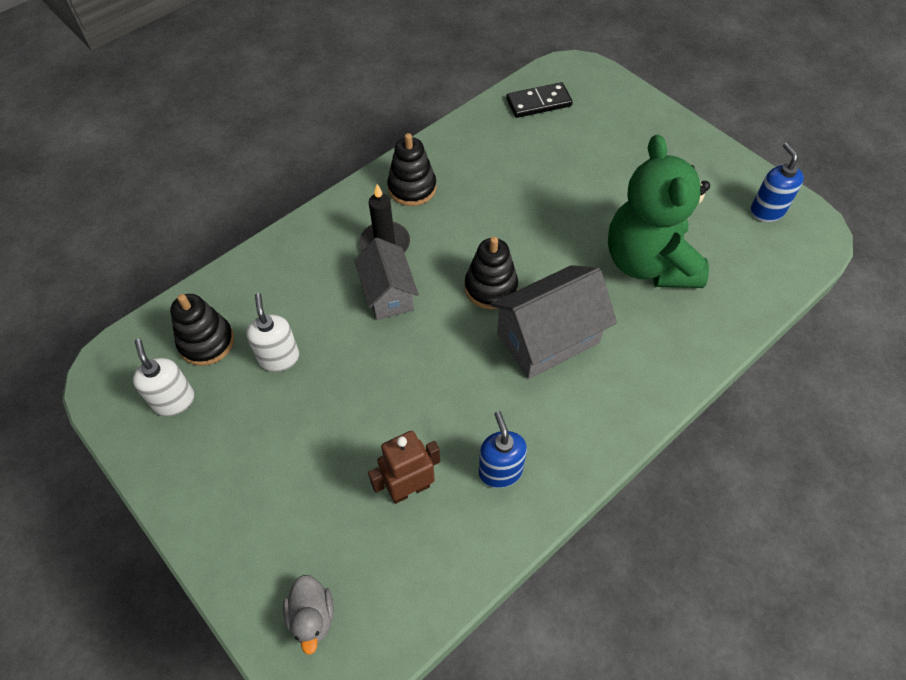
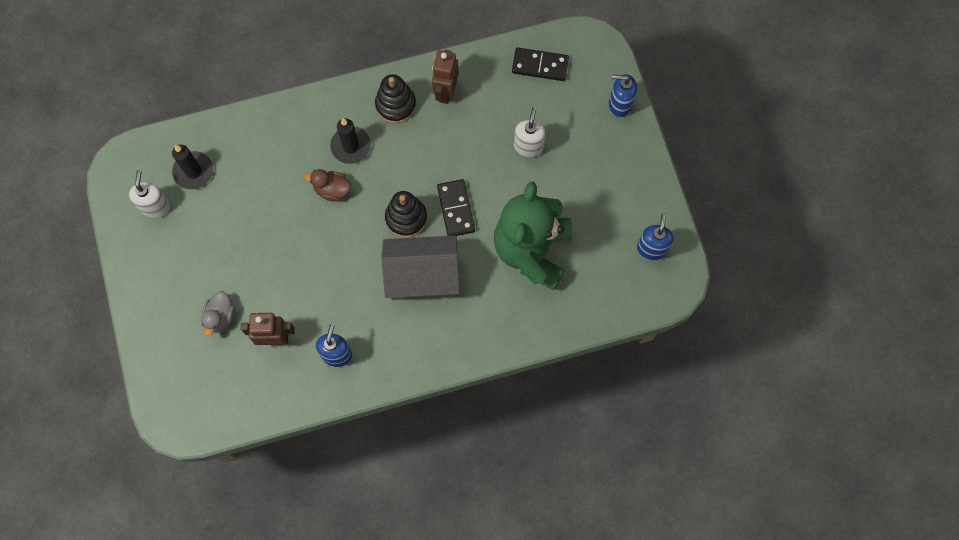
camera: 25 degrees right, 15 degrees up
(206, 342) = (193, 171): black stacking toy -> black candle
(279, 358) = (236, 206): white soap dispenser -> white soap dispenser (528, 146)
(312, 617) = (180, 389): grey duck -> grey duck (220, 317)
(388, 294) = (332, 190): grey house -> brown duck
(458, 157) = (445, 91): none -> brown robot
(540, 257) = (456, 209): none -> black domino
(638, 105) = (619, 105): none -> blue soap dispenser

